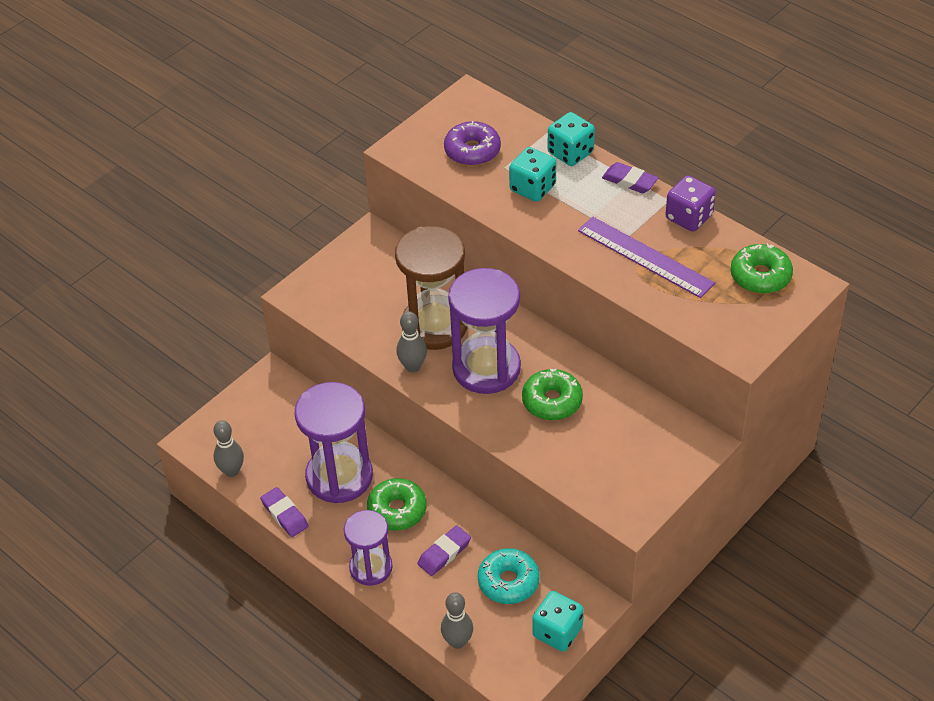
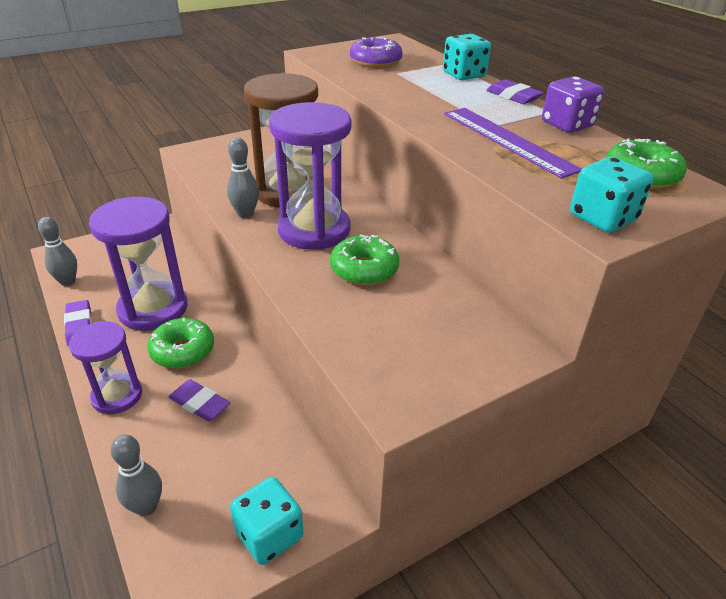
camera: 15 degrees right, 10 degrees down
(444, 553) = (199, 403): purple eraser -> purple eraser turned 60 degrees clockwise
(508, 582) = (247, 454): turquoise donut -> none
(532, 188) = (416, 86): turquoise dice -> turquoise dice (602, 218)

